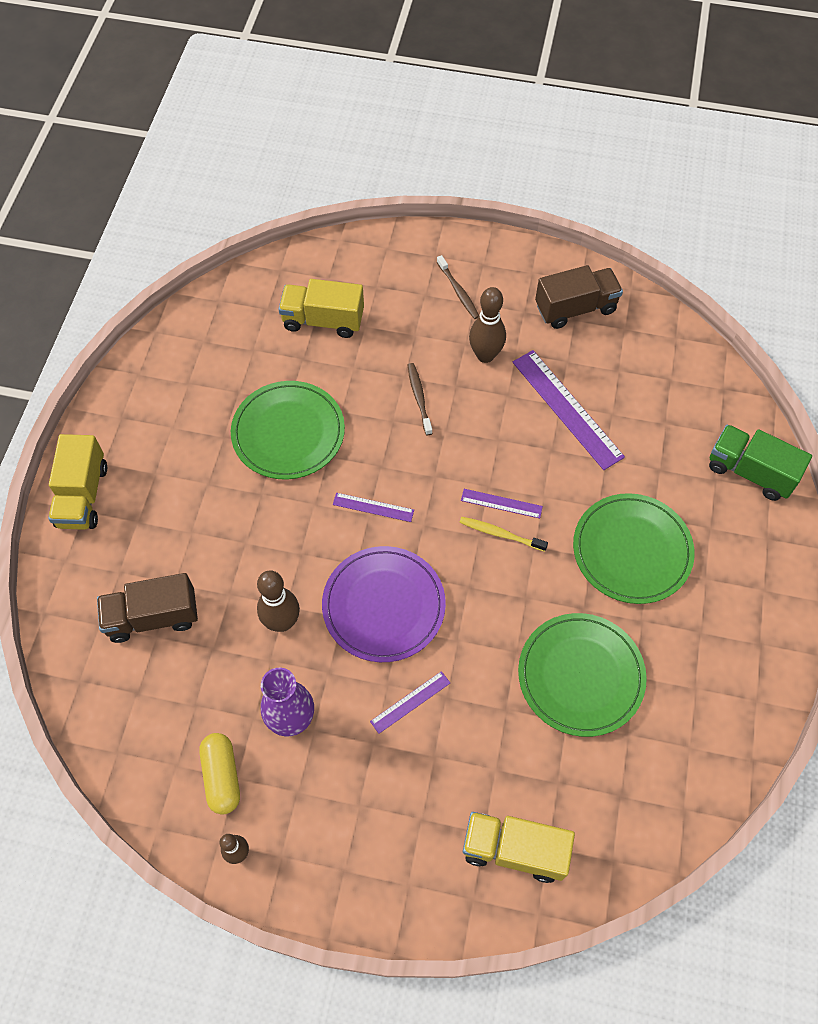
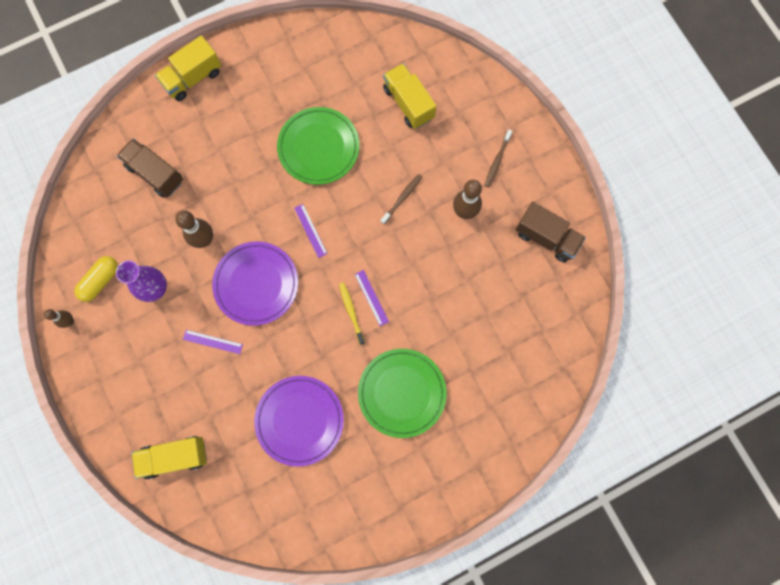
camera: 50 degrees right, 15 degrees up
(514, 849) = (175, 457): yellow truck -> yellow truck turned 75 degrees counterclockwise
(567, 408) = (468, 286): purple ruler -> none
(580, 676) = (299, 420): green plate -> purple plate
(750, 472) = (515, 425): green truck -> none

